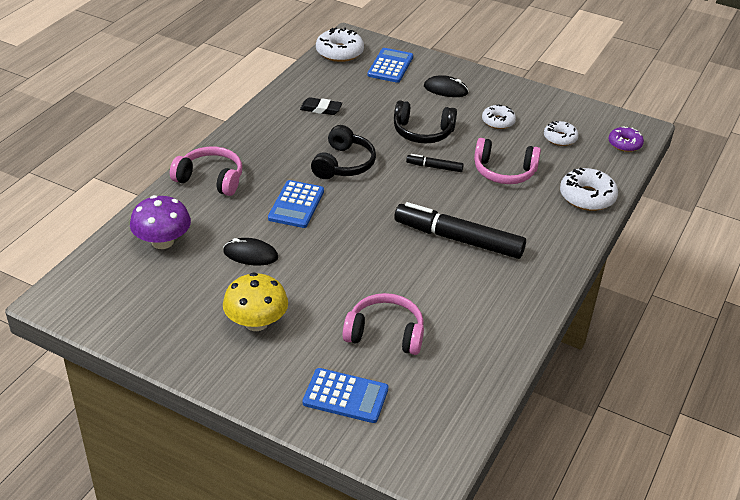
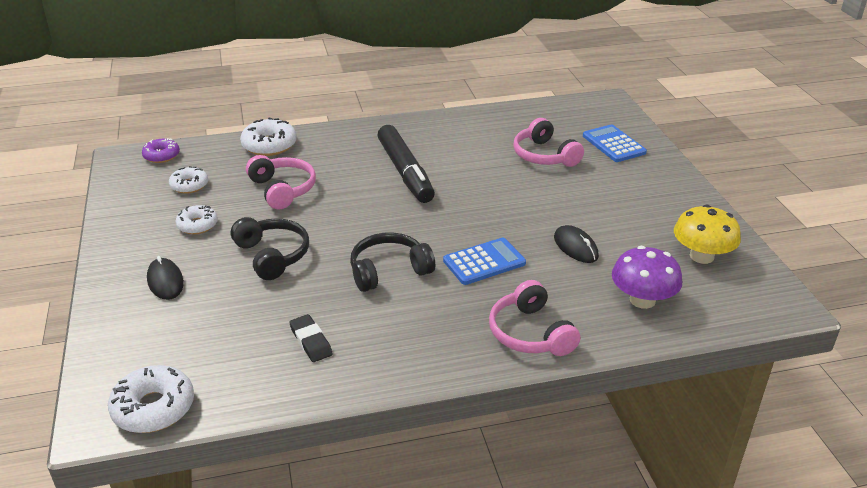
camera: 130 degrees left, 5 degrees down
(256, 322) = (626, 204): yellow mushroom -> yellow mushroom (701, 256)
(390, 66) = (149, 346): blue calculator -> none
(434, 167) = (323, 223): black marker -> none

